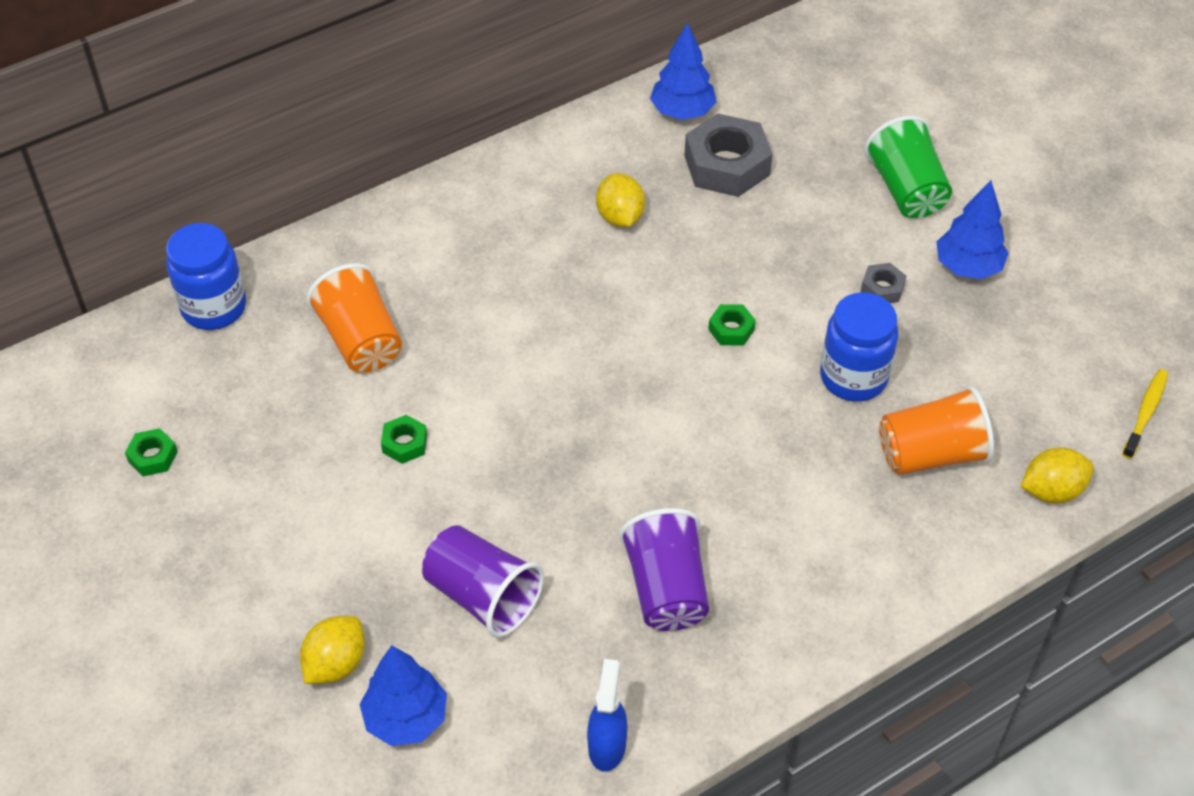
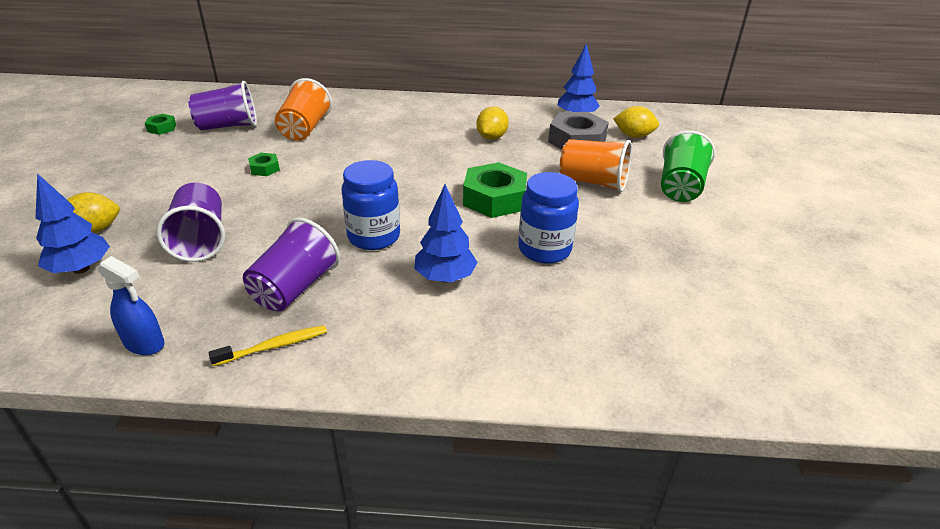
camera: 35 degrees right, 15 degrees down
(214, 307) = (264, 98): blue jar -> blue jar (374, 237)
(244, 397) = (228, 126): none -> purple cup
(607, 745) = (145, 344): blue spray bottle -> blue spray bottle turned 75 degrees clockwise
(731, 329) = (494, 199): green nut -> green nut, size x2.08
(882, 288) = (613, 220): grey nut -> none
(930, 454) = (552, 310): orange cup -> orange cup (593, 182)
(968, 267) = (687, 234): blue tree -> blue tree (445, 277)
(1051, 491) = (626, 377): yellow lemon -> yellow lemon (633, 136)
(1145, 413) = (760, 370): yellow toothbrush -> yellow toothbrush (274, 346)

